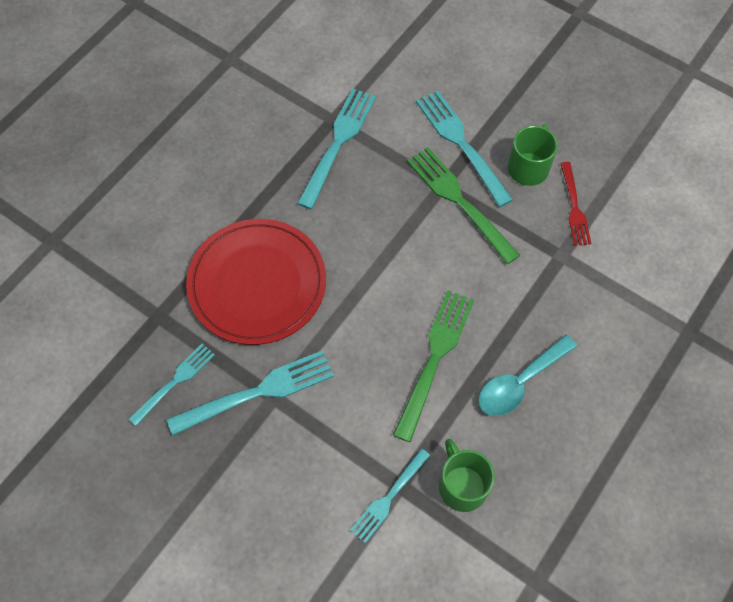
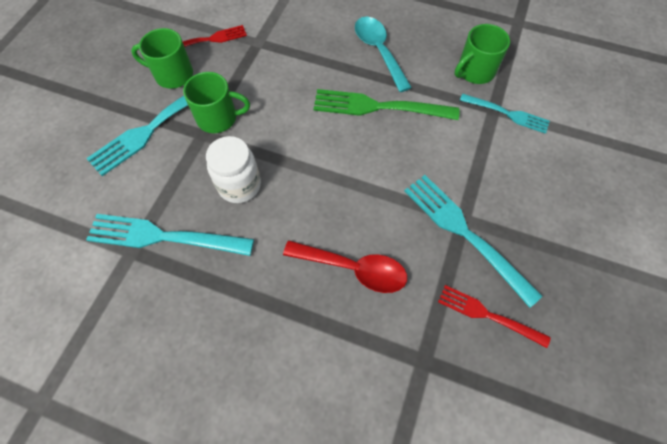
camera: 105 degrees left, 0 degrees up
(174, 382) = (488, 315): turquoise fork -> red fork
(257, 283) = (354, 269): red plate -> red spoon
(373, 207) = (239, 185): none -> white jar
(459, 201) = (218, 118): green fork -> green mug
(519, 382) = (378, 51): turquoise spoon -> turquoise spoon turned 150 degrees counterclockwise

